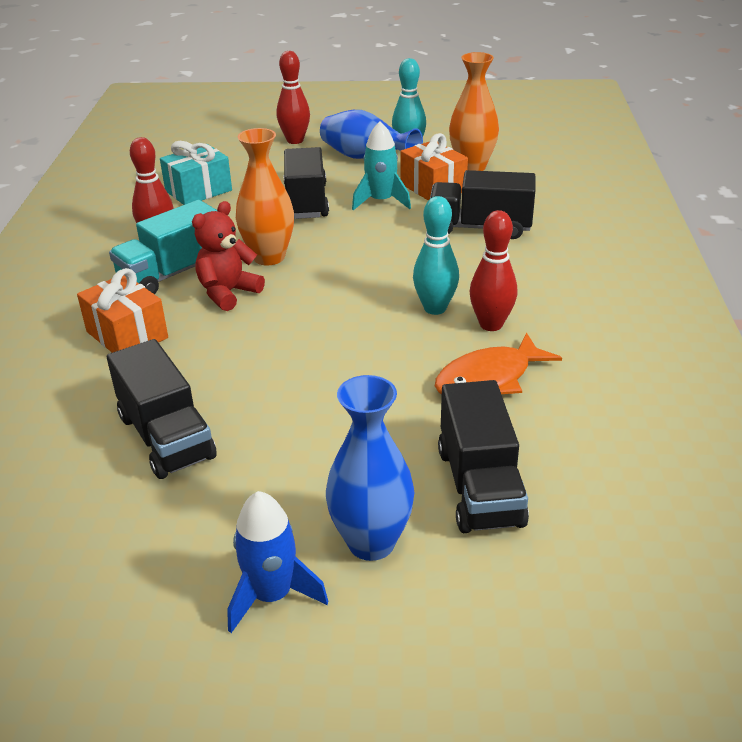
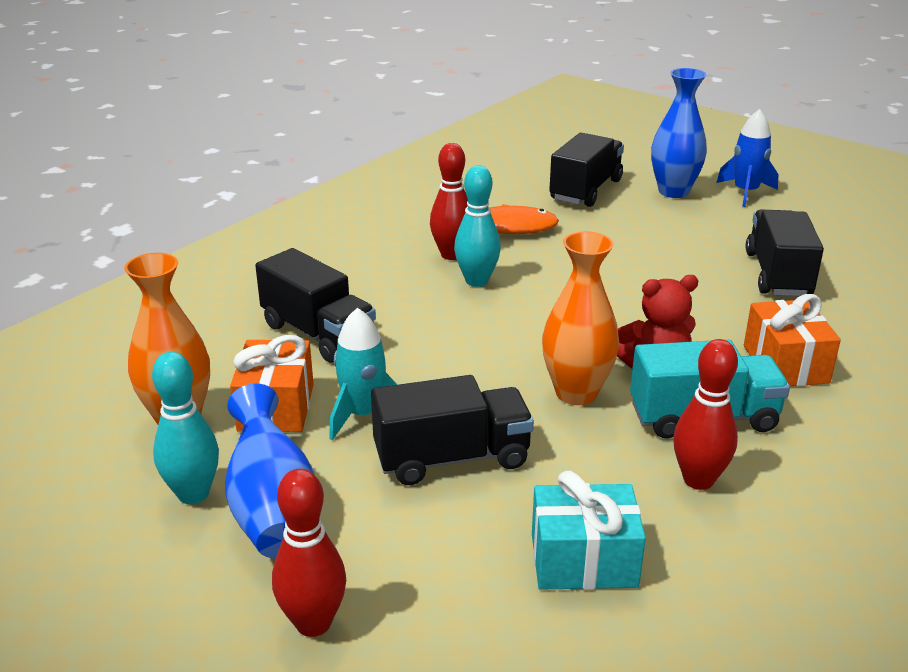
camera: 145 degrees left, 5 degrees down
(306, 202) = (452, 458): black truck -> black truck turned 135 degrees counterclockwise

